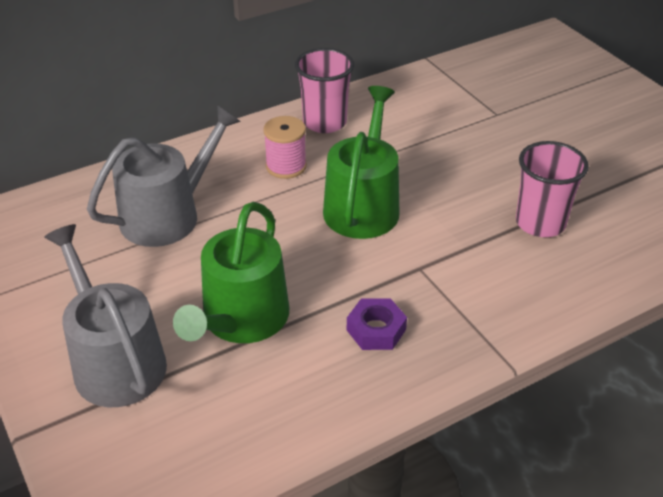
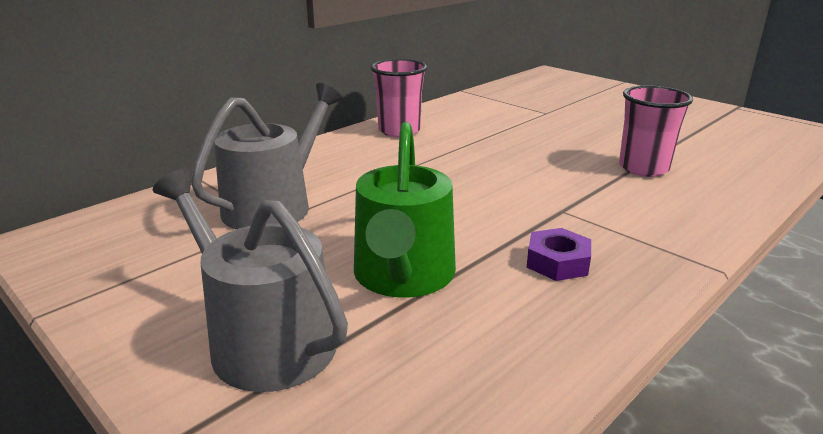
camera: 15 degrees left, 15 degrees down
(286, 166) = (380, 160): pink spool -> none
(363, 205) = (473, 176): green watering can -> none

